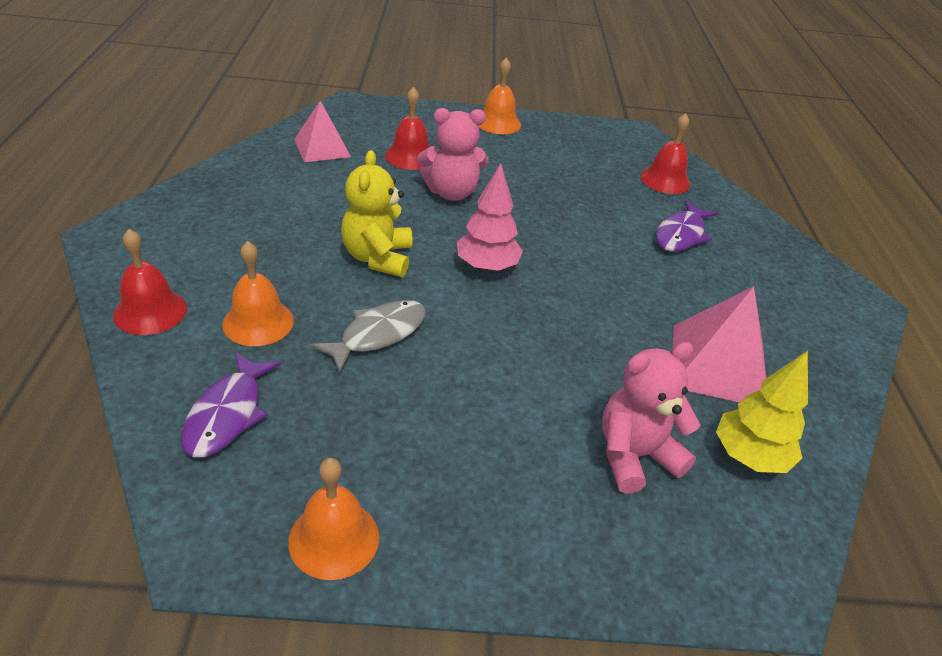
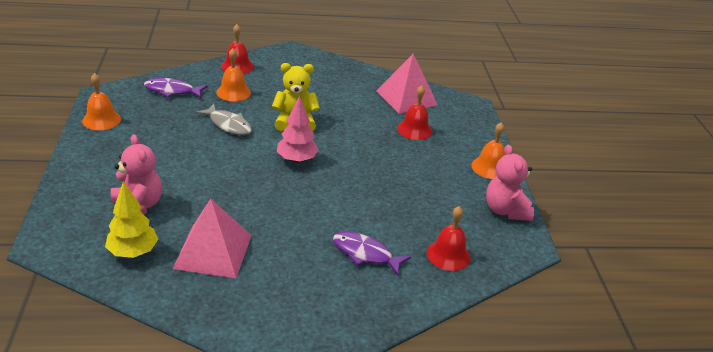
camera: 85 degrees right, 5 degrees down
(322, 148) = (406, 98): pink pyramid -> pink pyramid, size x1.51
(451, 193) = (376, 146): pink teddy bear -> pink teddy bear (505, 210)

